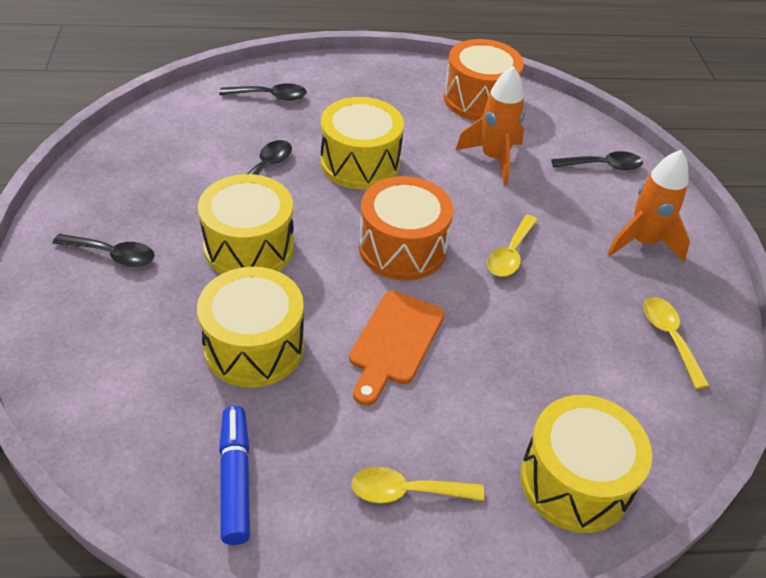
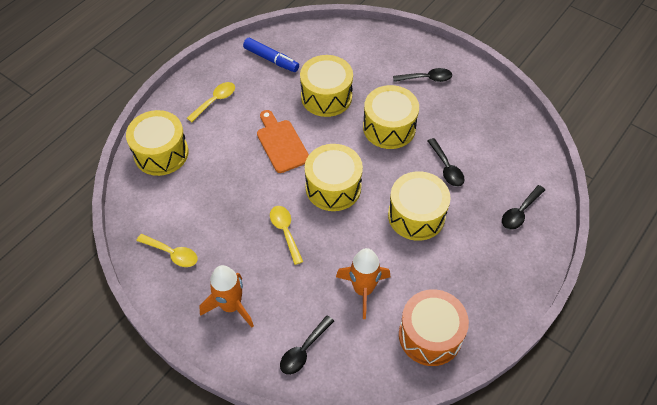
camera: 135 degrees right, 10 degrees up
(112, 255) = (426, 78): black spoon -> black spoon turned 150 degrees counterclockwise
(402, 248) = (333, 187): orange drum -> yellow drum

